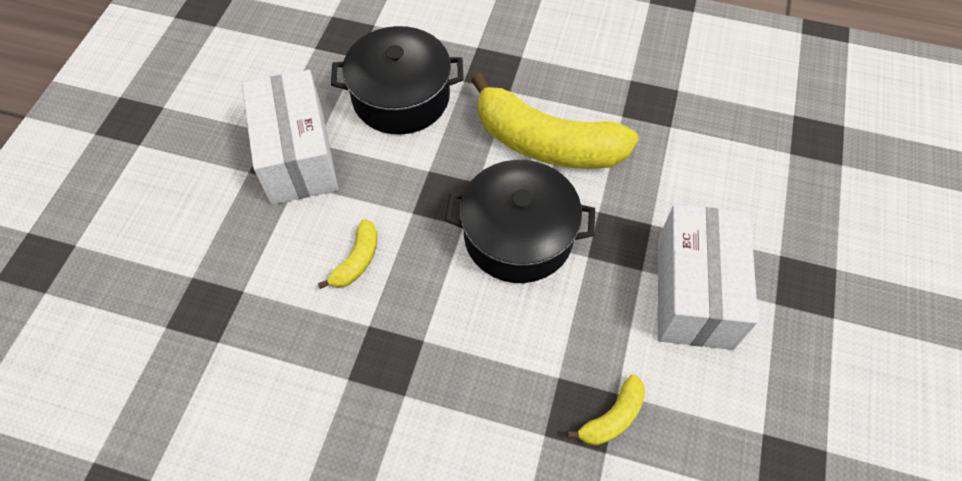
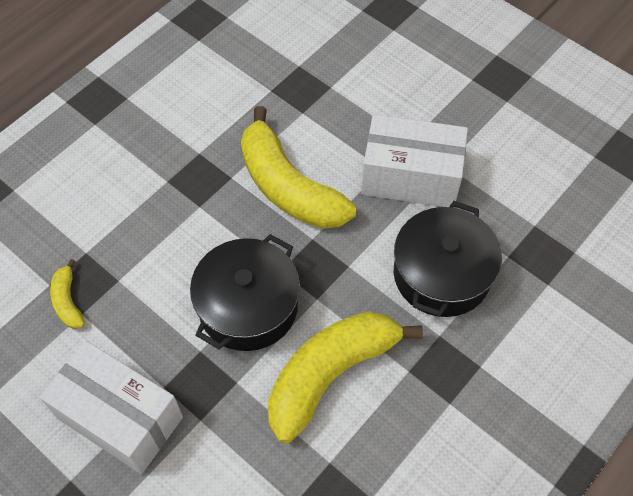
camera: 115 degrees right, 0 degrees up
(357, 261) = (288, 187): yellow banana -> yellow banana, size x2.27

